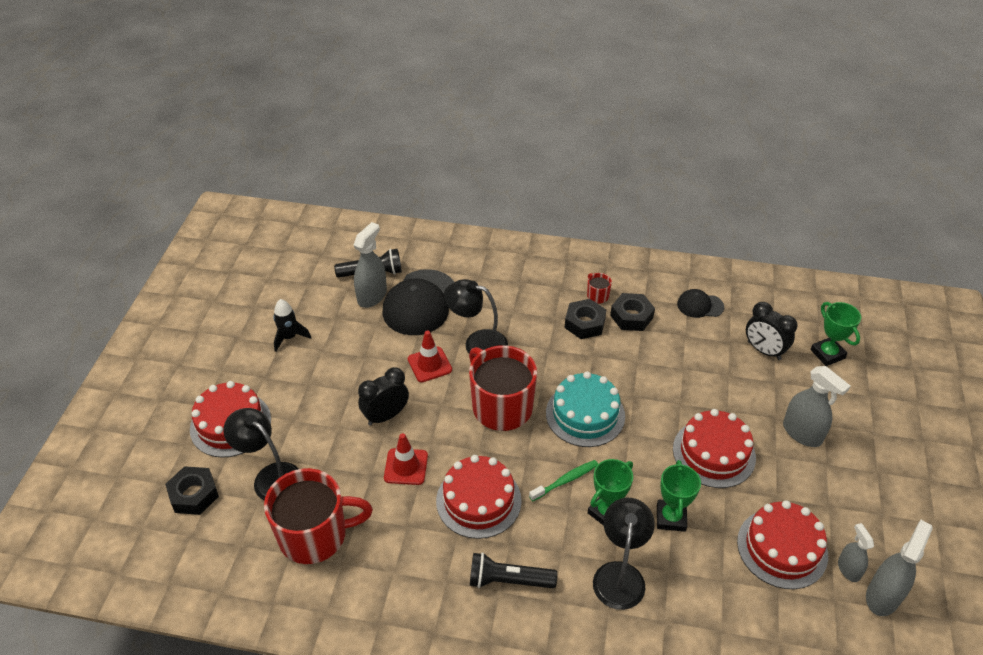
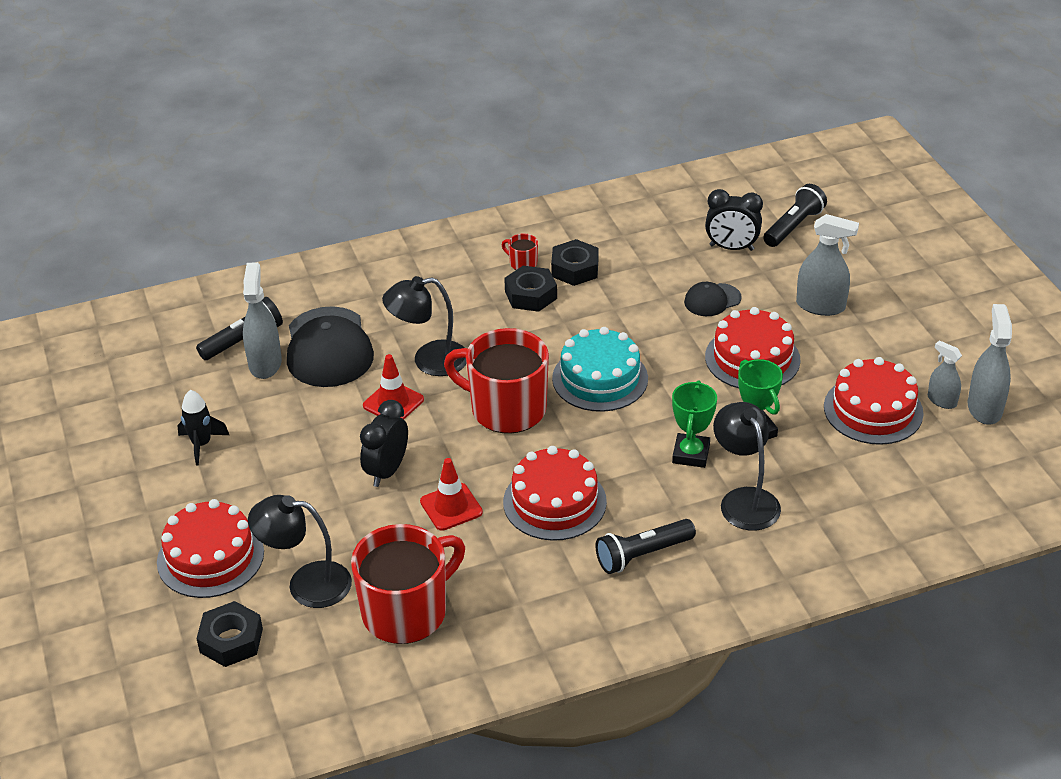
camera: 30 degrees left, 5 degrees down
(565, 480) = (628, 445): green toothbrush -> none
(700, 305) = (637, 231): black cap -> black cap (712, 300)
(827, 354) = (793, 226): green trophy -> black flashlight

